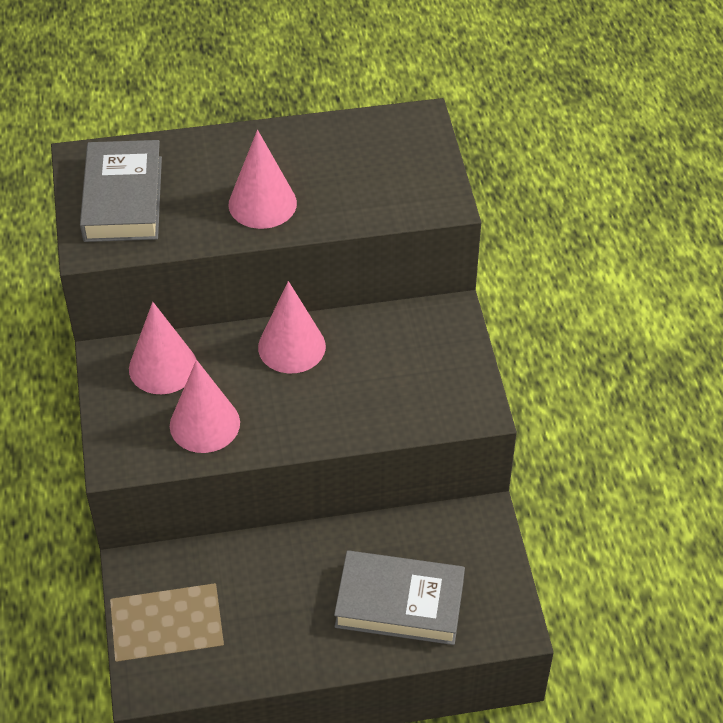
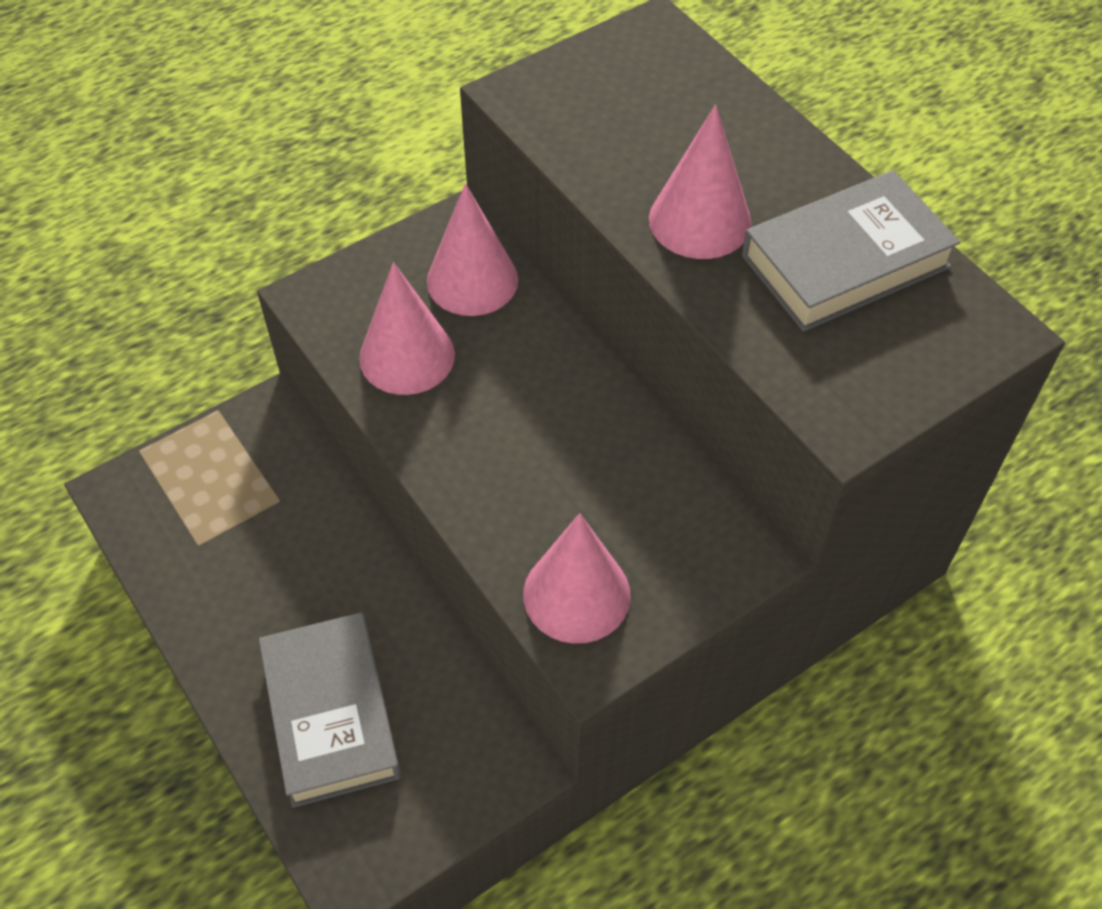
camera: 65 degrees right, 5 degrees up
(123, 198) = (615, 88): grey book -> grey book (845, 261)
(291, 346) = (578, 393): pink cone -> pink cone (576, 594)

